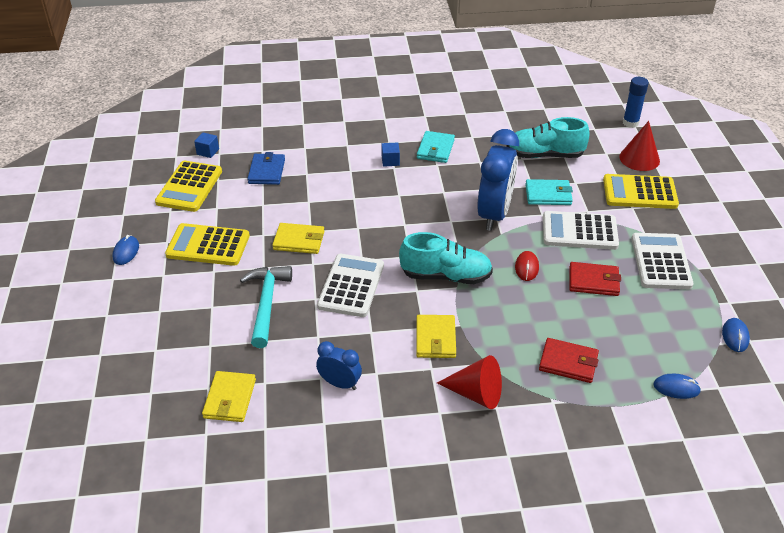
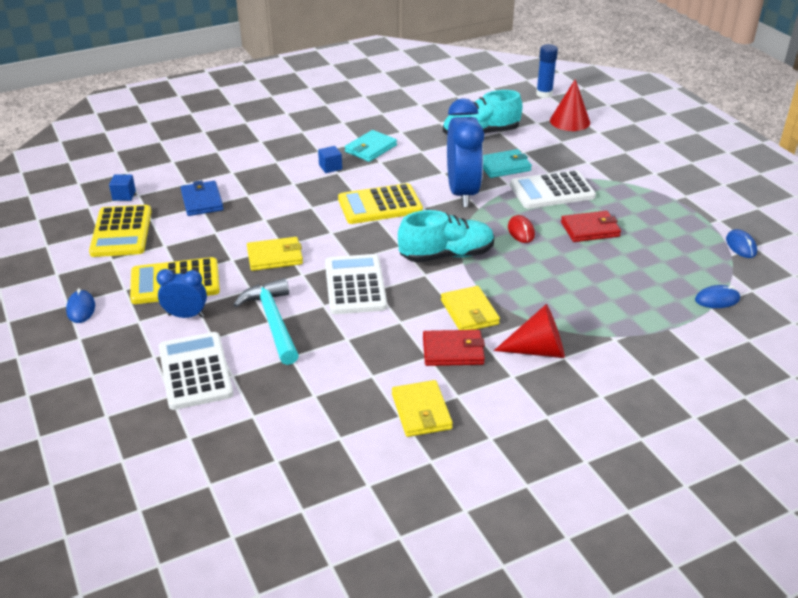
camera: 20 degrees left, 5 degrees down
(230, 399) = (284, 420): yellow wallet -> yellow wallet (421, 411)
(340, 383) = (395, 376): blue clock -> blue clock (186, 315)
(435, 149) = (370, 148): turquoise wallet -> turquoise wallet turned 45 degrees clockwise
(568, 362) = (608, 302): red wallet -> red wallet (453, 351)
(639, 192) = (587, 148): yellow calculator -> yellow calculator (380, 205)
(661, 262) = (640, 200): white calculator -> white calculator (195, 371)

